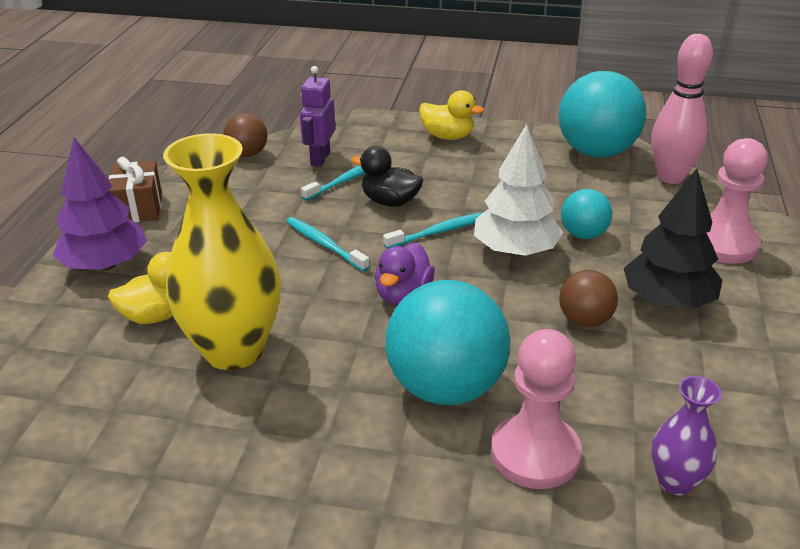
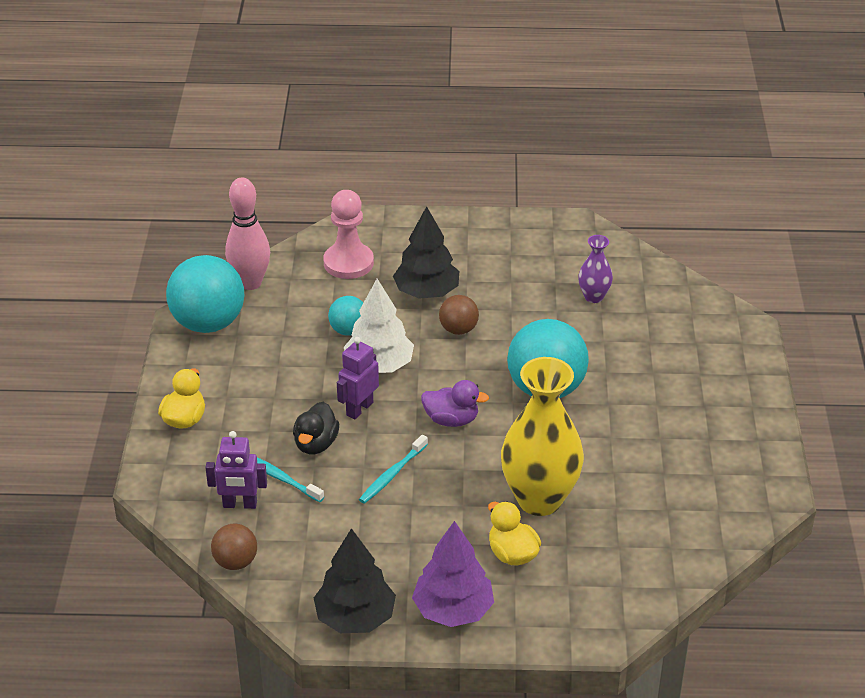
camera: 100 degrees left, 5 degrees up
(138, 208) = (355, 617): brown gift -> black tree
(440, 232) = (359, 409): turquoise toothbrush -> purple robot
(535, 454) = (591, 348): pink pawn -> none

